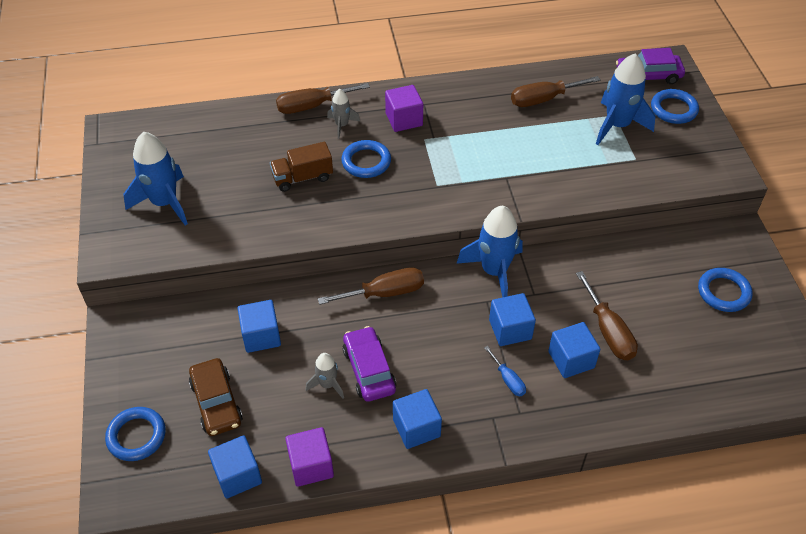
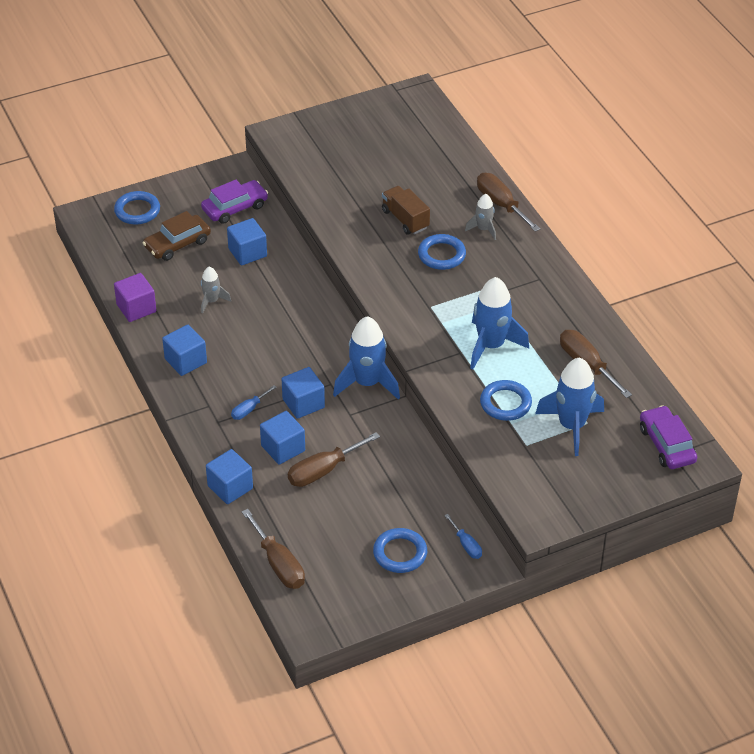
camera: 75 degrees right, 5 degrees down
(164, 203) = (343, 147): blue rocket -> blue rocket (491, 346)
(238, 475) = (118, 271): blue cube -> blue cube (230, 487)
(369, 370) = (233, 322): purple car -> purple car (235, 208)
(384, 293) = (317, 316): brown screwdriver -> brown screwdriver (279, 564)
(404, 119) = (510, 269): purple cube -> none
(673, 109) = (619, 470): blue ring -> blue ring (505, 403)
(716, 242) = (466, 545): none -> blue screwdriver

